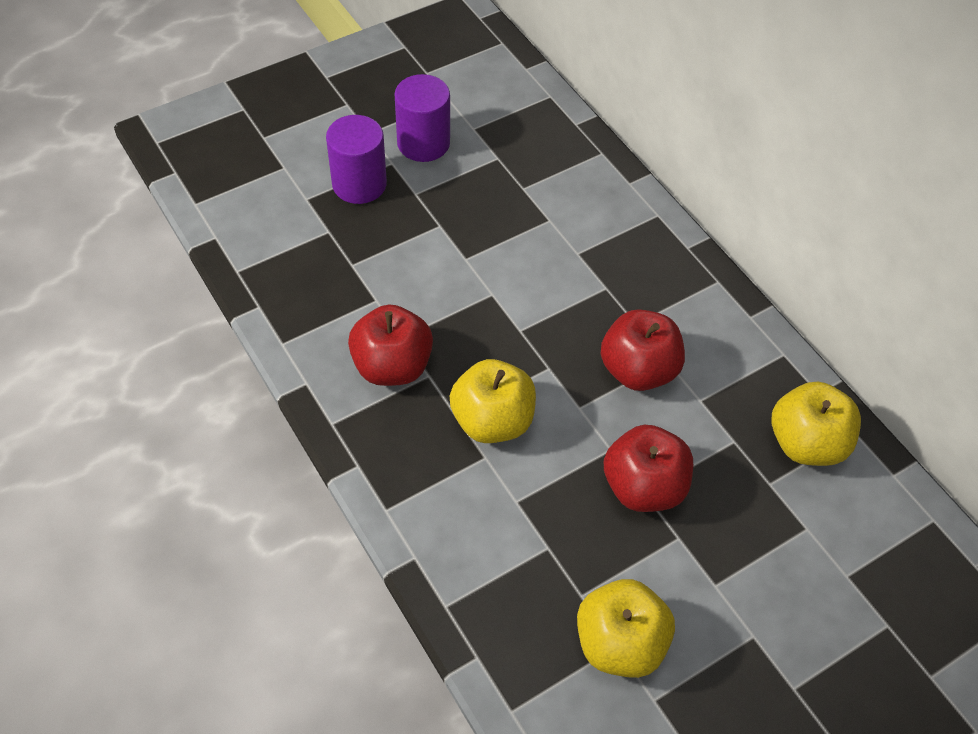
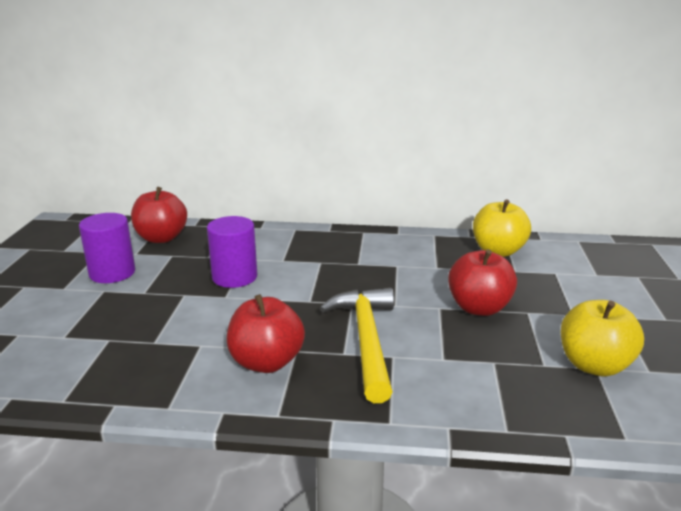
camera: 50 degrees left, 30 degrees down
(359, 184) = (95, 309): purple cylinder -> purple cylinder (234, 277)
(492, 421) = (366, 340): yellow apple -> yellow hammer
(638, 370) = (392, 276): red apple -> red apple (161, 238)

